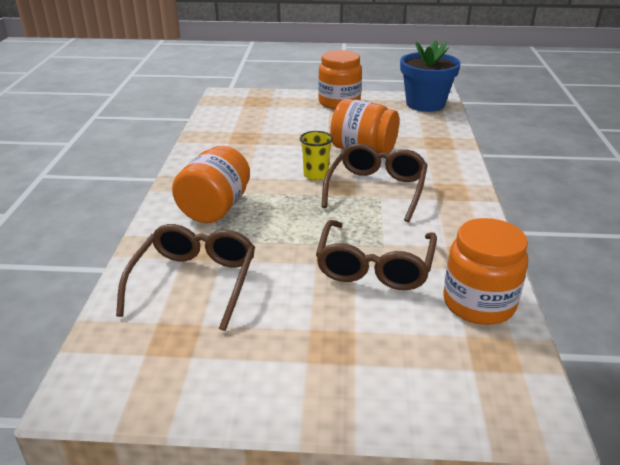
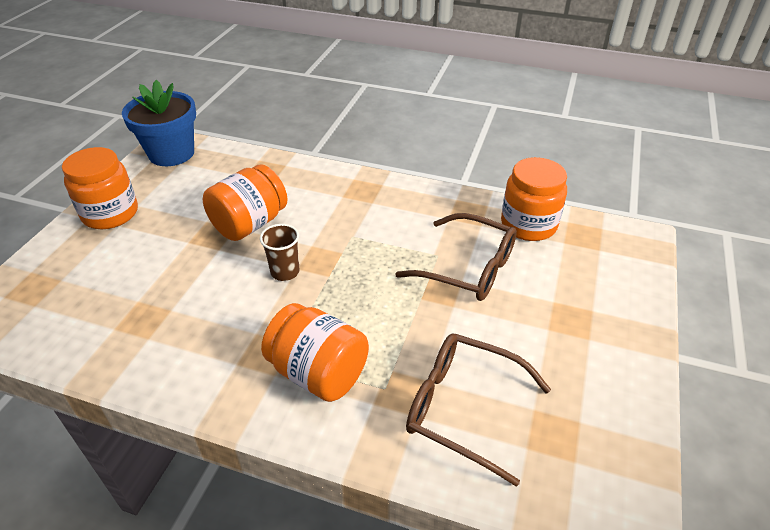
camera: 75 degrees left, 10 degrees up
(316, 175) = (285, 272): yellow cup -> brown cup
(376, 189) = (338, 235): brown glasses -> none

